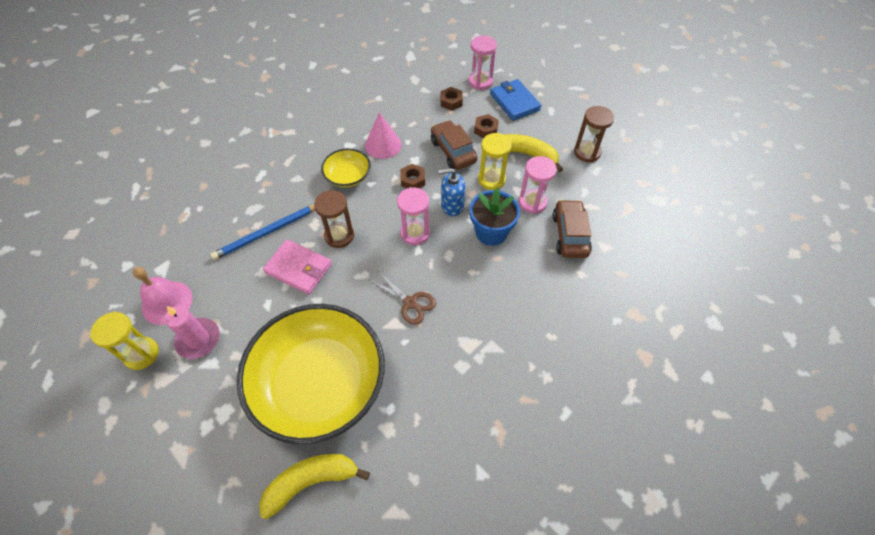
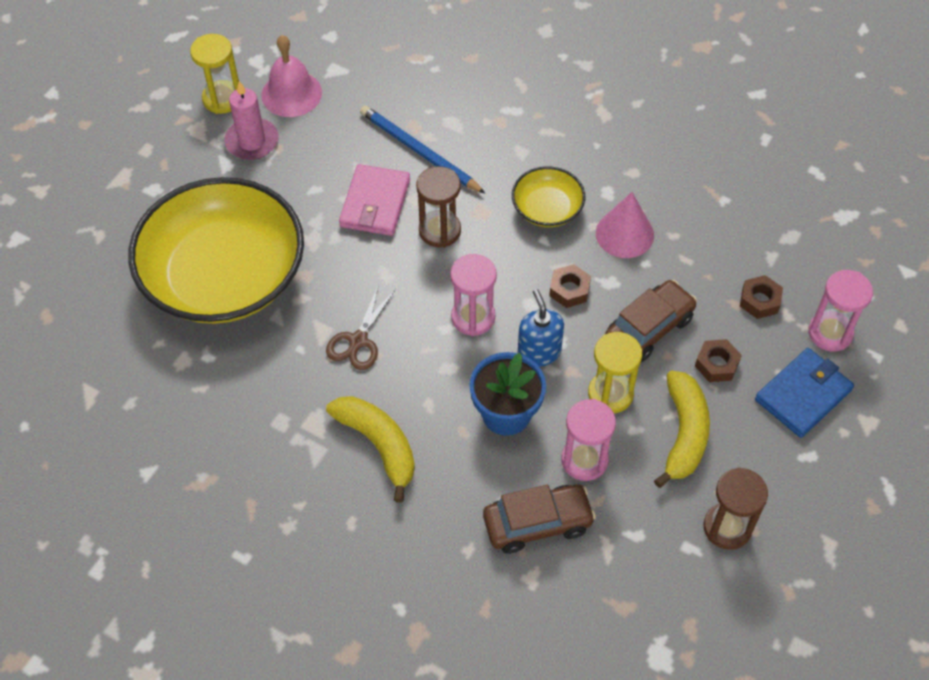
camera: 75 degrees right, 0 degrees up
(311, 481) = (110, 304): yellow banana -> yellow banana (379, 445)

